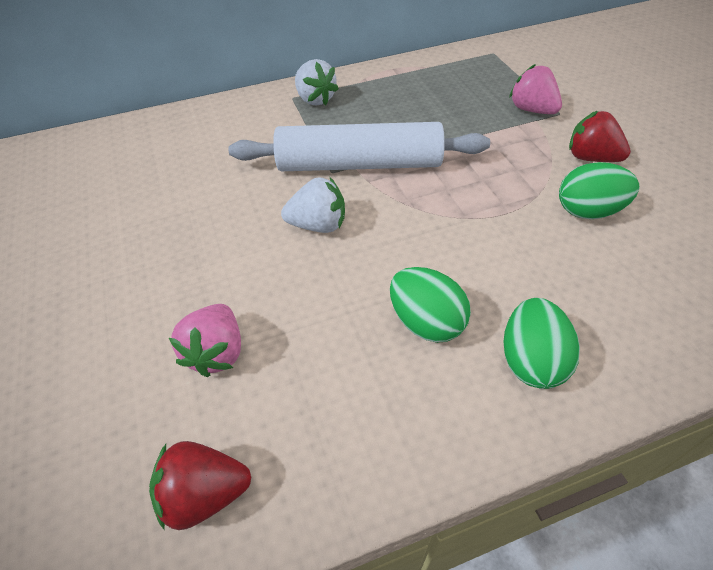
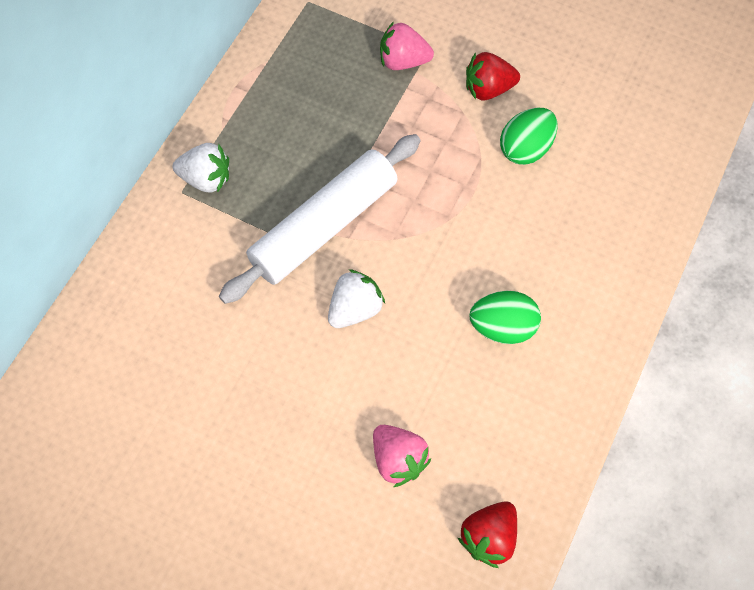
camera: 45 degrees left, 15 degrees up
(531, 360) = (582, 302): green egg -> none

